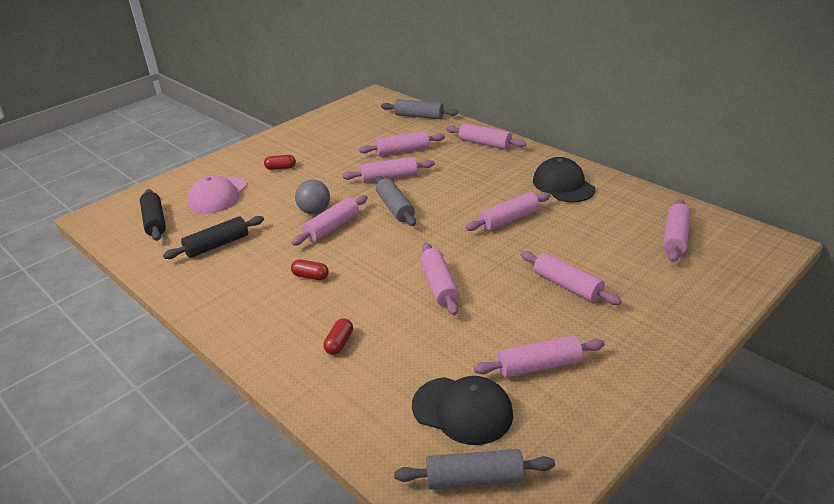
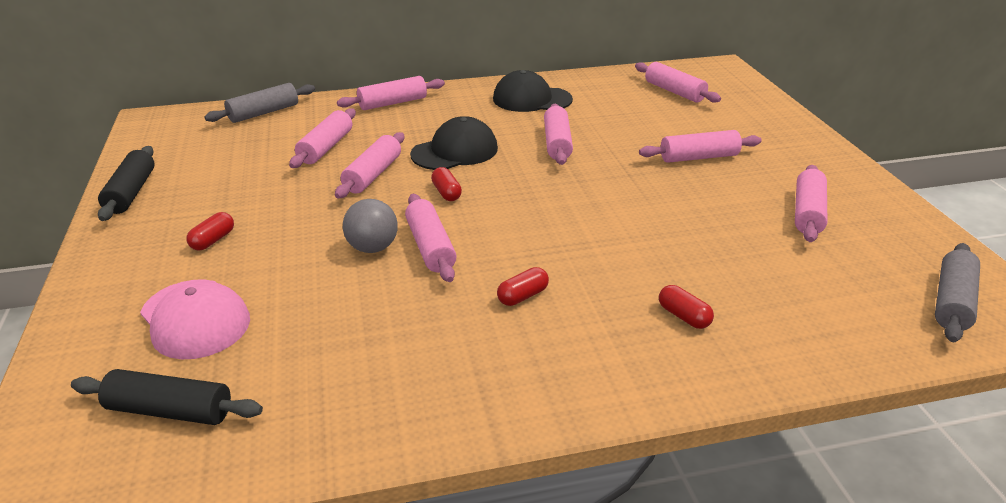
camera: 60 degrees left, 0 degrees up
(217, 245) = (343, 357): black rolling pin -> black rolling pin (131, 192)
(395, 208) = (446, 193): grey rolling pin -> red capsule
(439, 285) = (633, 218): pink rolling pin -> none
(462, 410) = (850, 275): black cap -> black cap (455, 151)

